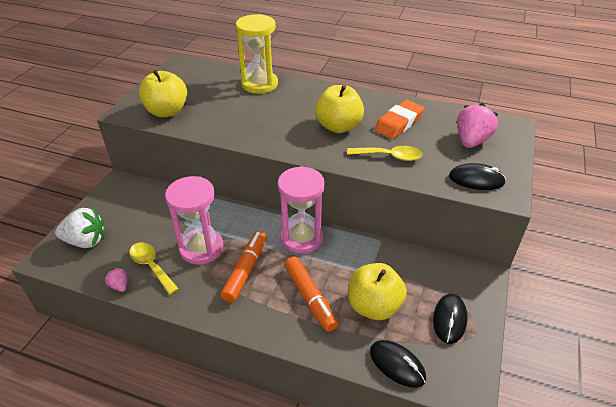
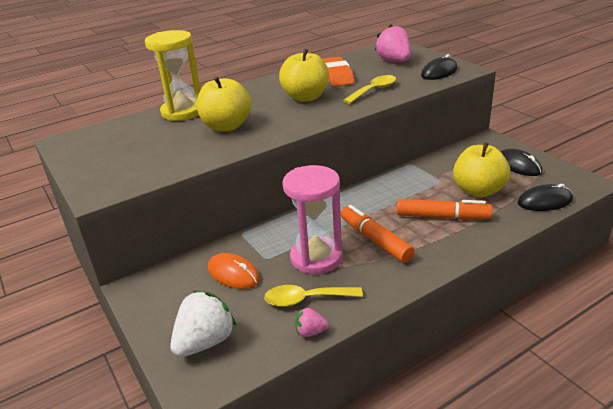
camera: 50 degrees left, 10 degrees down
(157, 217) = (233, 274): none -> orange mouse
(167, 111) = (142, 168): yellow apple -> yellow apple (226, 126)
(301, 238) = (367, 197): pink hourglass -> none

